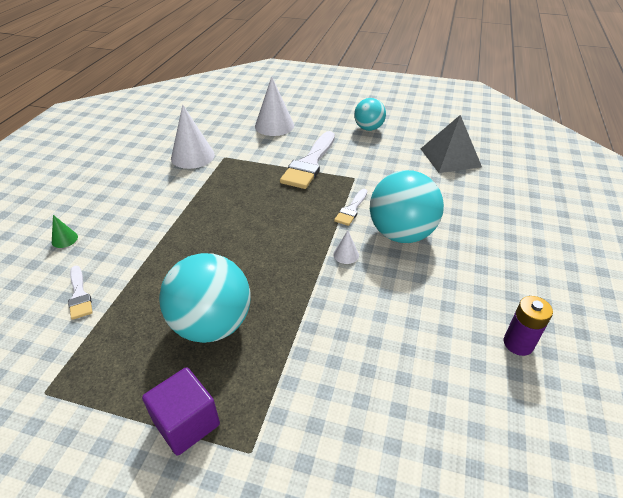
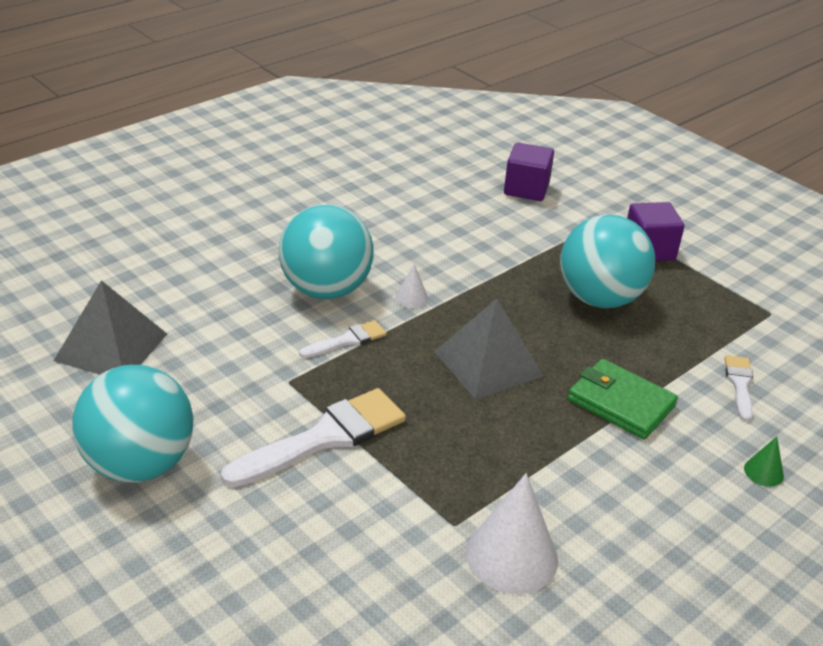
camera: 150 degrees left, 5 degrees down
(165, 243) = (621, 403): none -> green wallet
(261, 232) = (488, 363): none -> grey pyramid
(274, 125) = (297, 566): white cone -> none
(367, 456) = (526, 189): none -> purple cube
(368, 128) = (139, 464): turquoise ball -> turquoise ball, size x1.68
(518, 343) = (346, 185): purple battery -> none

